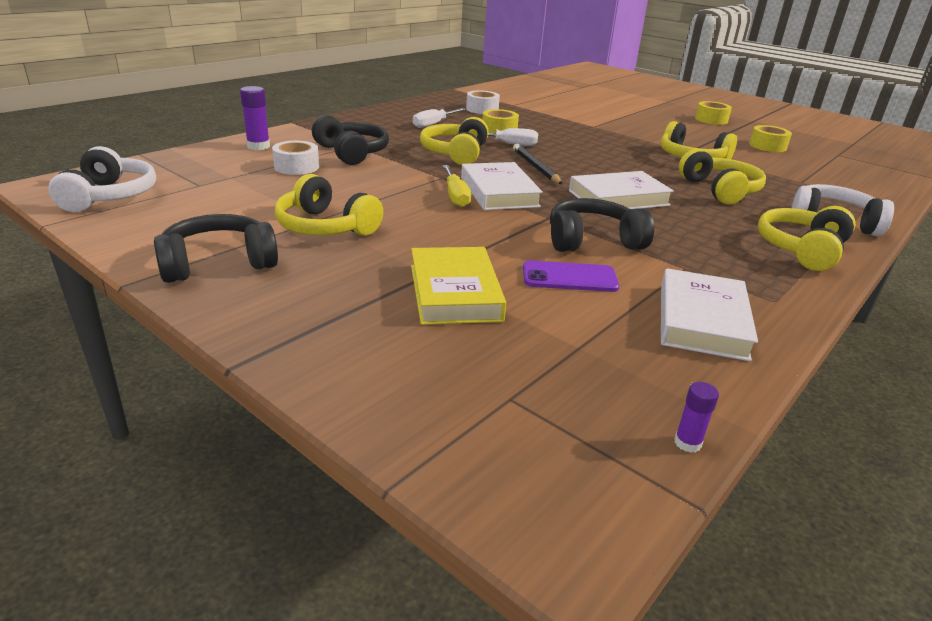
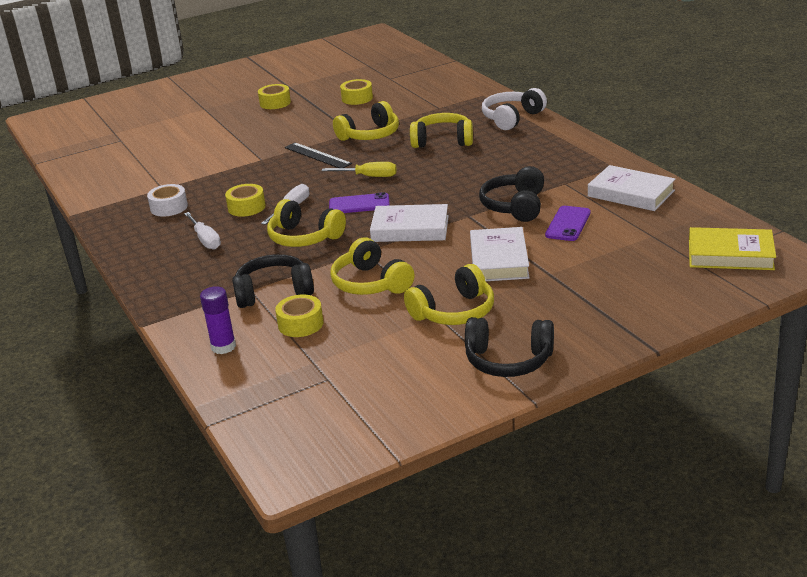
camera: 65 degrees left, 0 degrees up
(110, 196) = (337, 430): white headphones -> none
(218, 263) = (508, 360): black headphones -> black headphones turned 75 degrees counterclockwise
(296, 167) = (300, 324): white tape -> yellow tape
(455, 196) = (411, 249): yellow screwdriver -> yellow screwdriver (369, 176)
(455, 292) = (578, 267): yellow book -> yellow book (730, 254)
(536, 167) = (359, 204): black pencil -> purple phone
(618, 198) = (442, 182): white book -> white book (499, 260)
(622, 143) = (317, 155): none -> black ruler
(687, 443) = (739, 223): purple glue stick -> none
(801, 250) = (550, 140): yellow headphones -> yellow headphones (370, 283)

